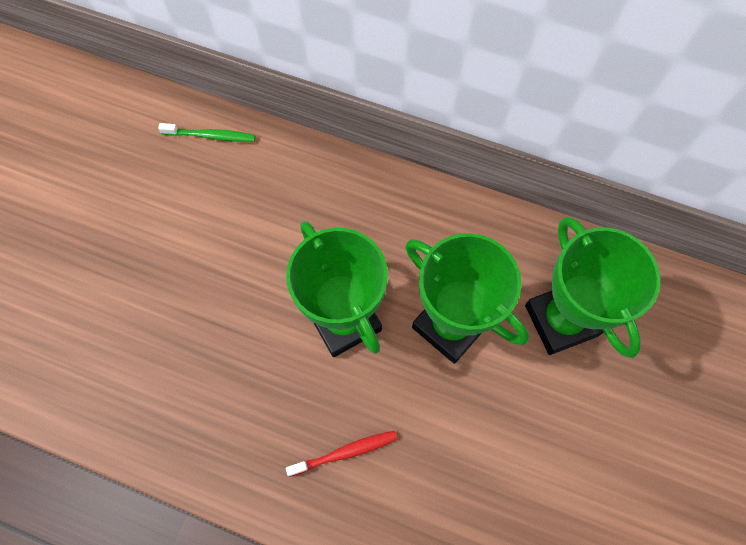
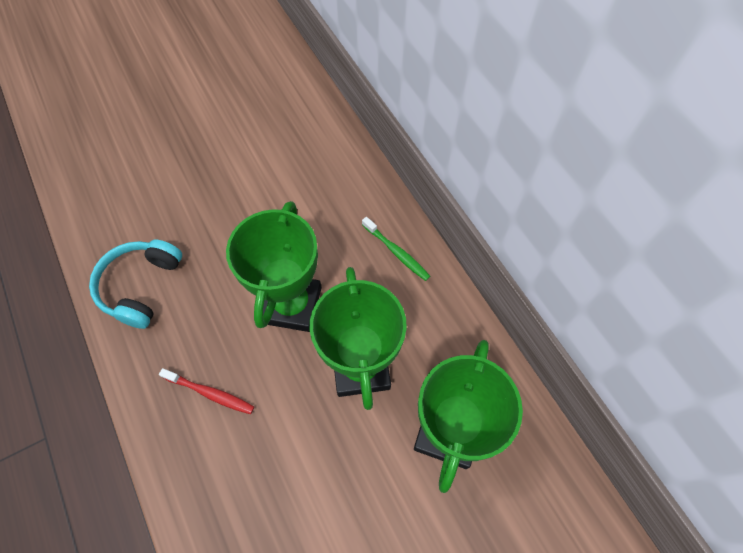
camera: 40 degrees right, 5 degrees down
(186, 416) = (141, 286): none -> turquoise headphones
(211, 136) = (320, 124): green toothbrush -> green toothbrush (396, 252)

